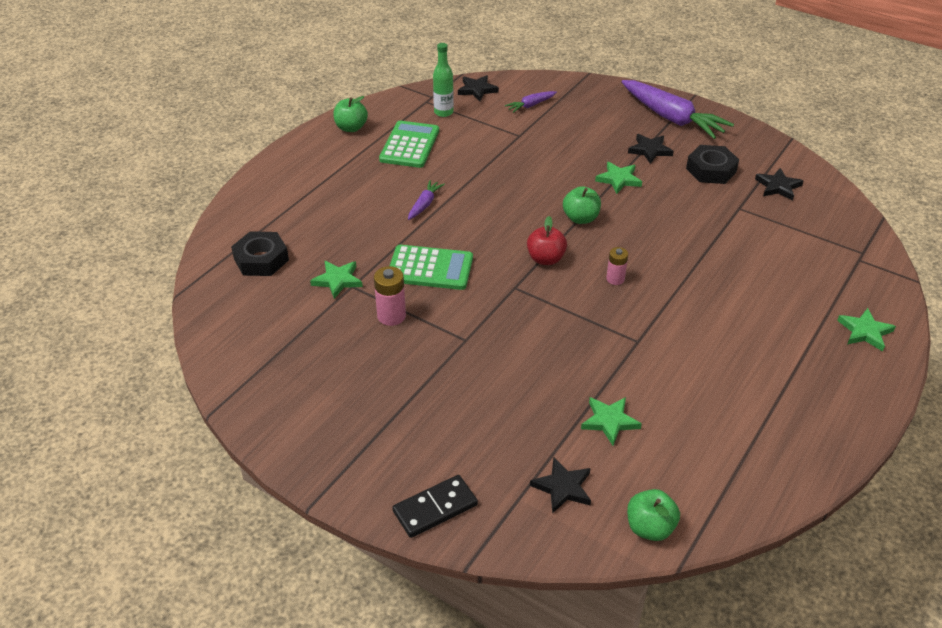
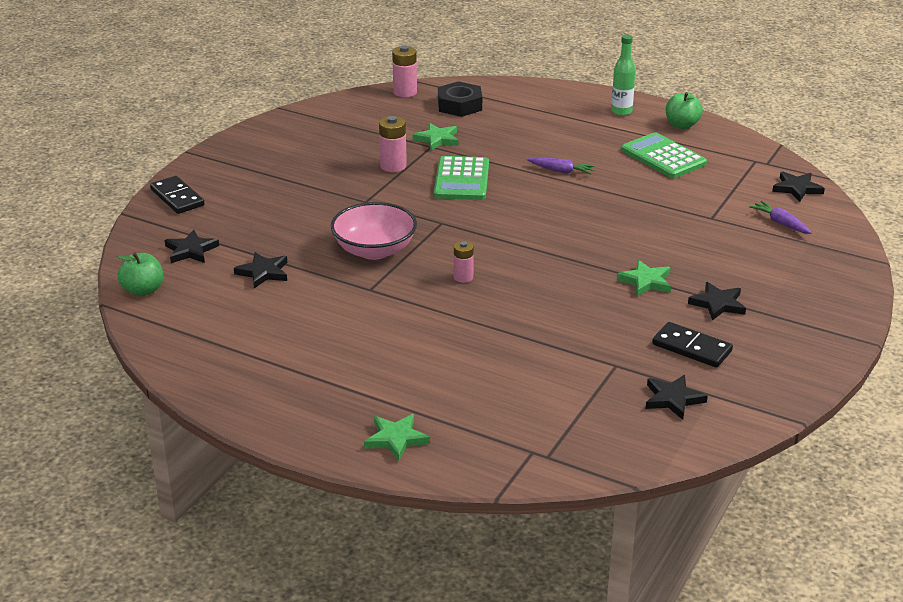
camera: 85 degrees right, 10 degrees down
(211, 299) = (405, 92): none -> pink battery
(409, 145) = (663, 157): green calculator -> green calculator turned 135 degrees counterclockwise
(443, 112) = (737, 171): green bottle -> green bottle (621, 111)
(545, 259) = (488, 238): red apple -> none
(566, 335) = (374, 250): none -> pink bowl
(580, 218) = (563, 257): green apple -> none
(609, 421) = (263, 272): green star -> black star
(671, 118) = (803, 322): purple carrot -> none
(711, 170) = (691, 348): black nut -> black domino

